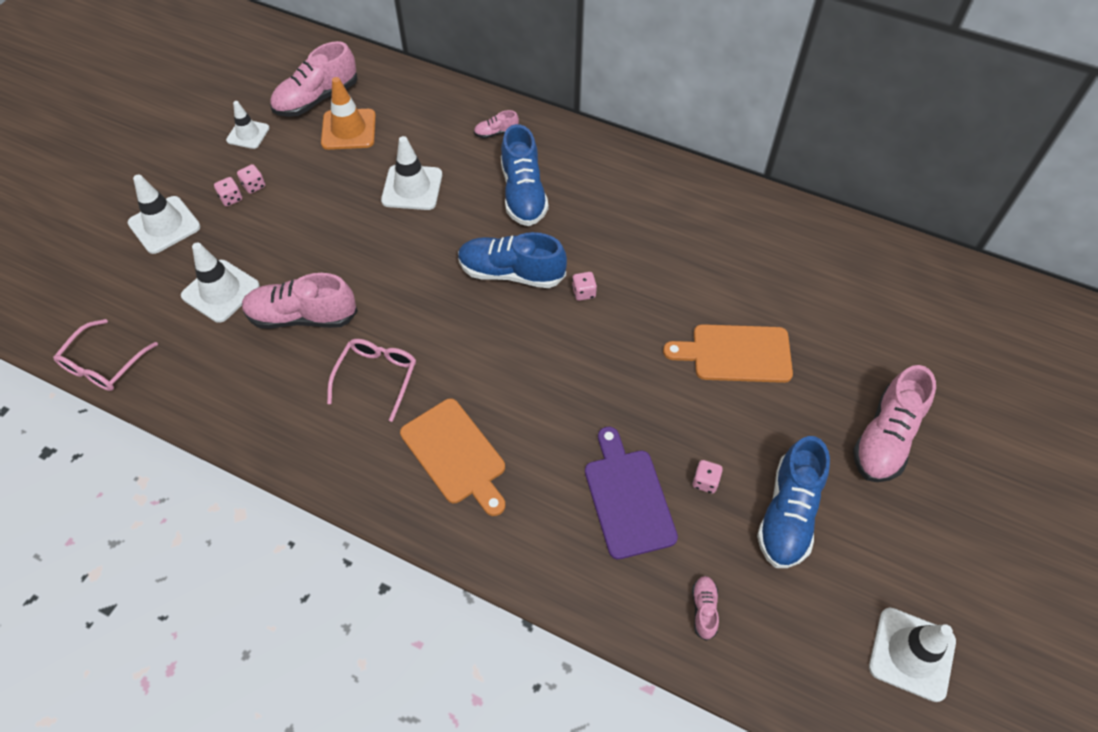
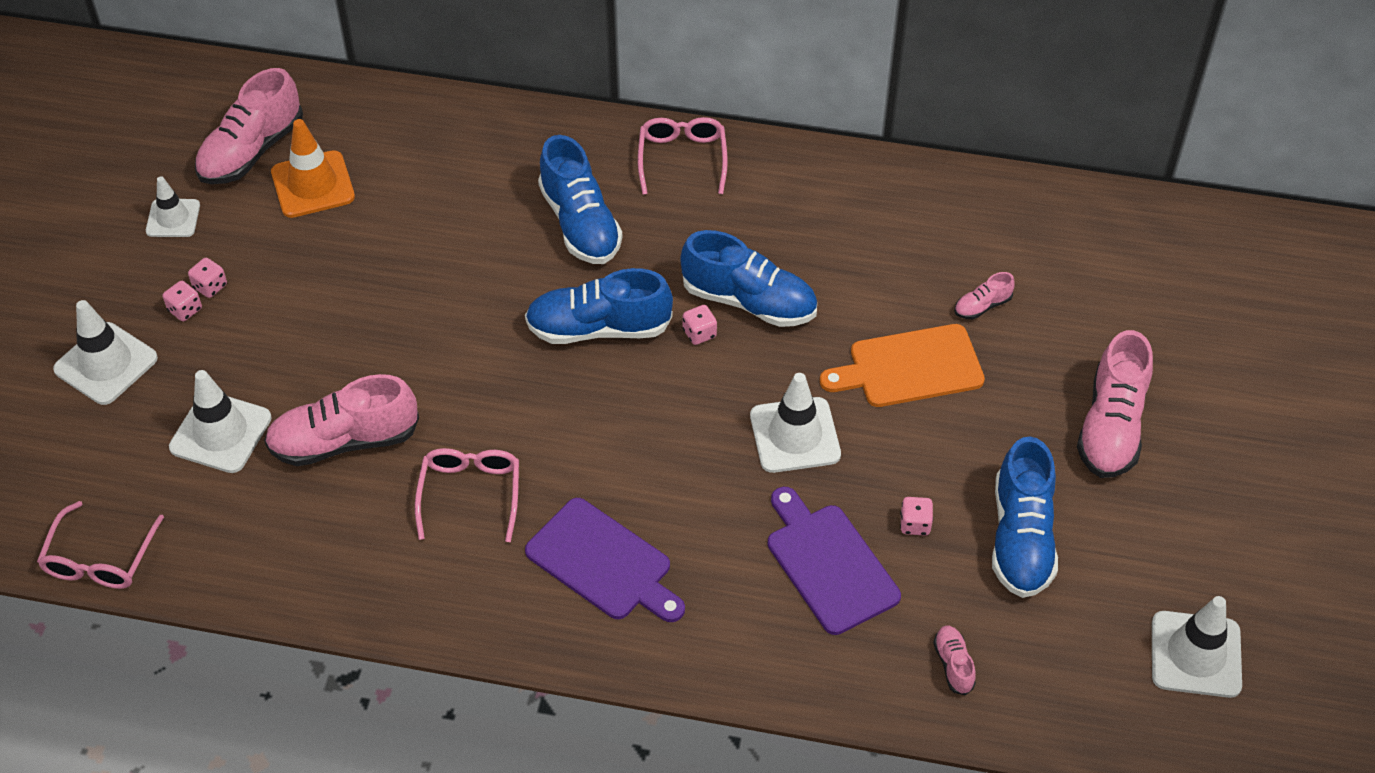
camera: 15 degrees left, 5 degrees down
(412, 188) = (429, 245): white traffic cone -> white traffic cone (795, 435)
(455, 454) = (603, 563): orange cutting board -> purple cutting board
(496, 133) = (517, 150): pink shoe -> pink shoe (982, 306)
(611, 162) = (682, 159): none -> pink glasses
(628, 276) = (749, 301): none -> blue shoe

